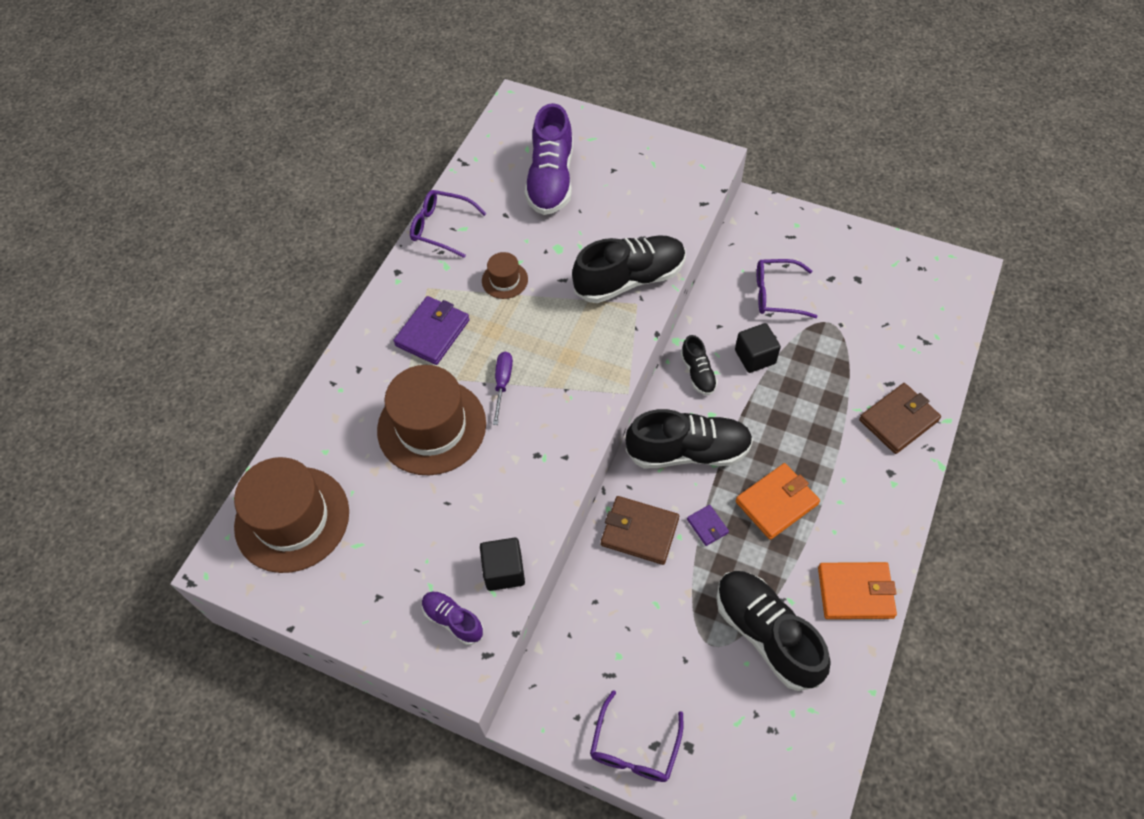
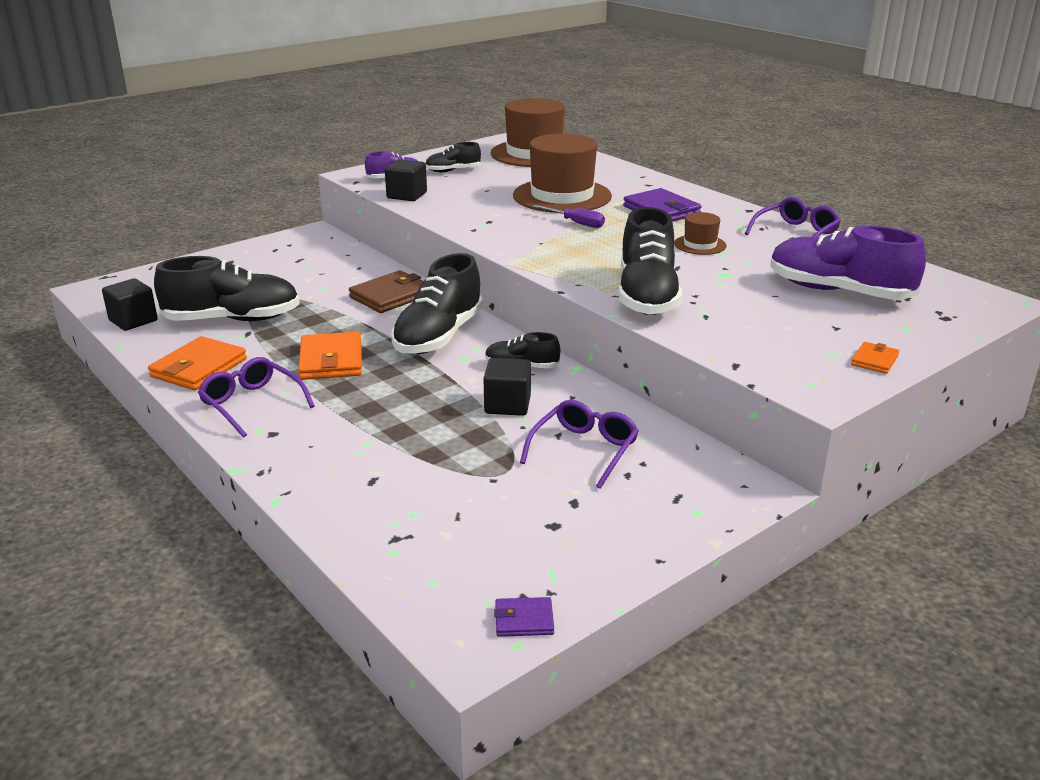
camera: 115 degrees right, 30 degrees down
(397, 572) = (452, 171): none -> black shoe
(634, 747) = (240, 256): purple glasses -> purple glasses (252, 404)
(650, 144) = (874, 360): none -> orange wallet
(707, 526) = (355, 323): purple wallet -> purple wallet (524, 620)
(827, 724) = (133, 320): none -> black cube
(898, 420) = (321, 465): brown wallet -> none

